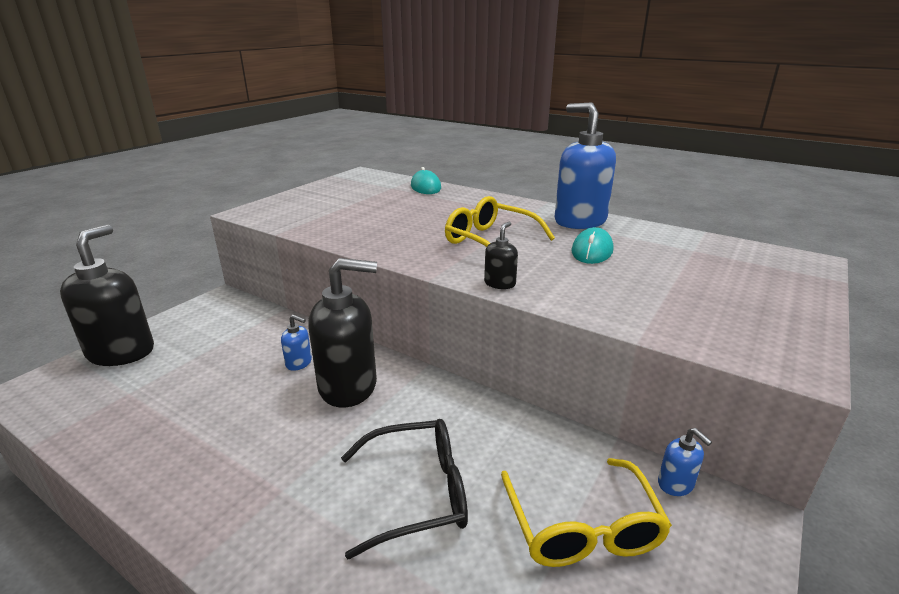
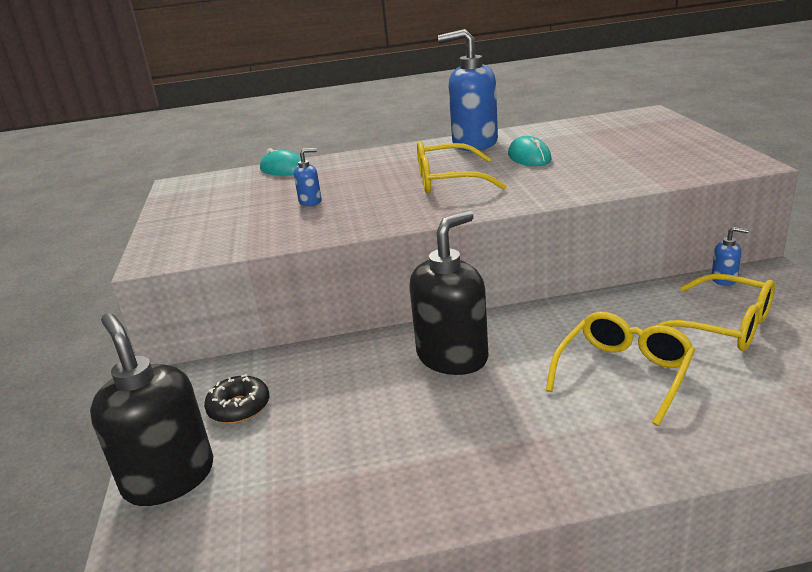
camera: 40 degrees left, 0 degrees up
(210, 335) = (239, 407): none -> black donut
(299, 363) = (377, 370): blue soap dispenser -> blue soap dispenser (310, 202)
(417, 493) = (623, 373): black glasses -> yellow glasses
(500, 283) = (524, 200): black soap dispenser -> none

